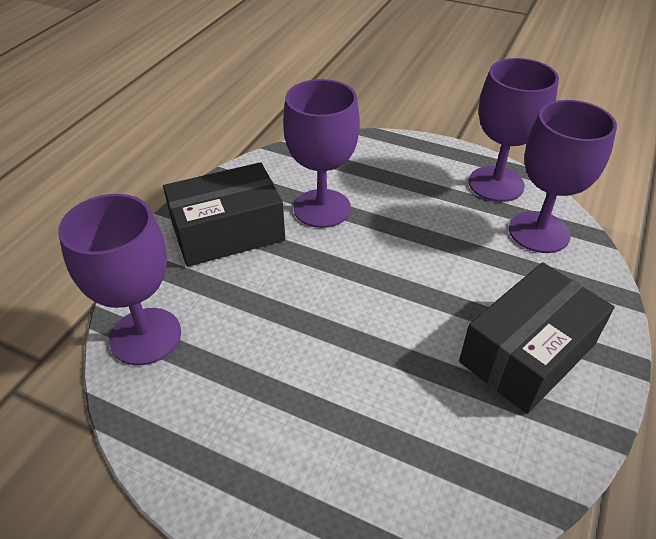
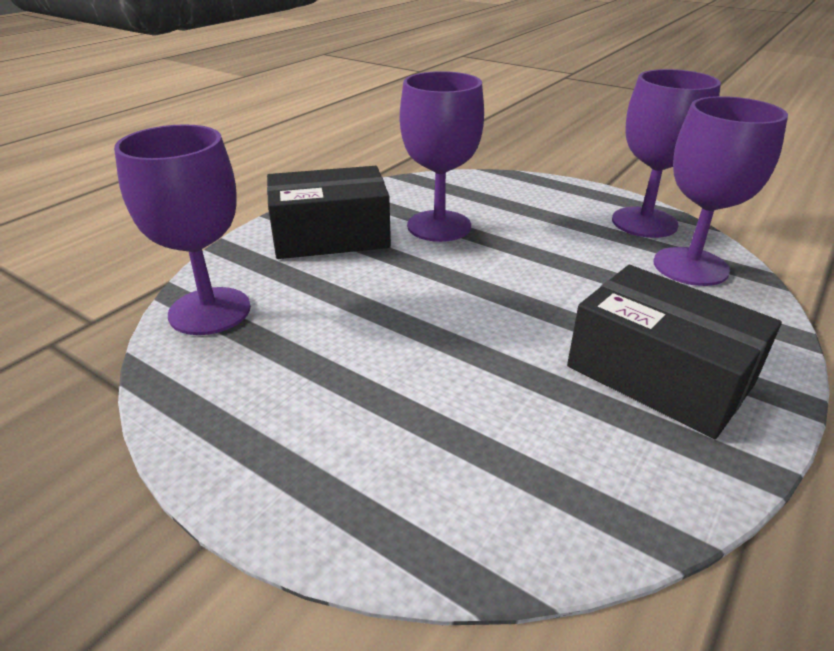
camera: 10 degrees right, 10 degrees down
(527, 353) = (659, 375): black box -> black box turned 75 degrees clockwise

